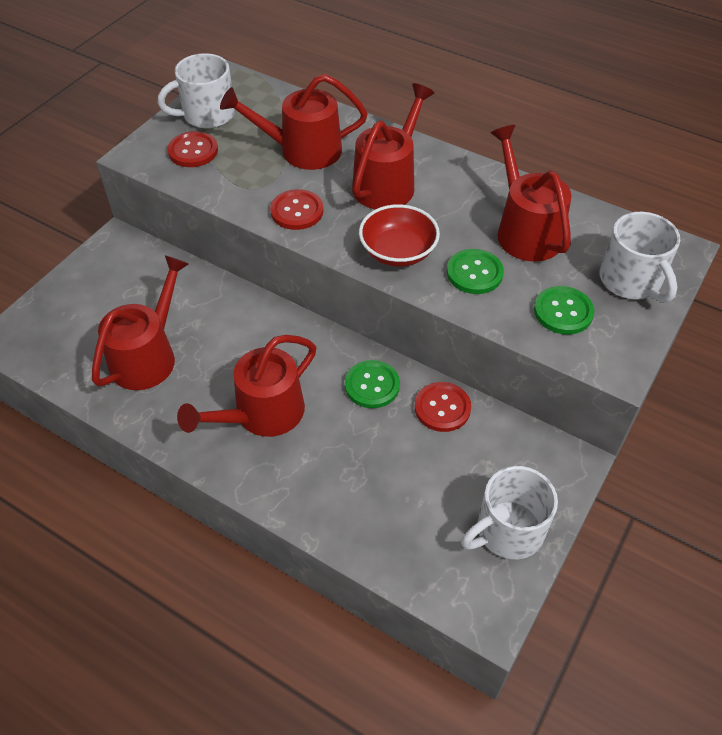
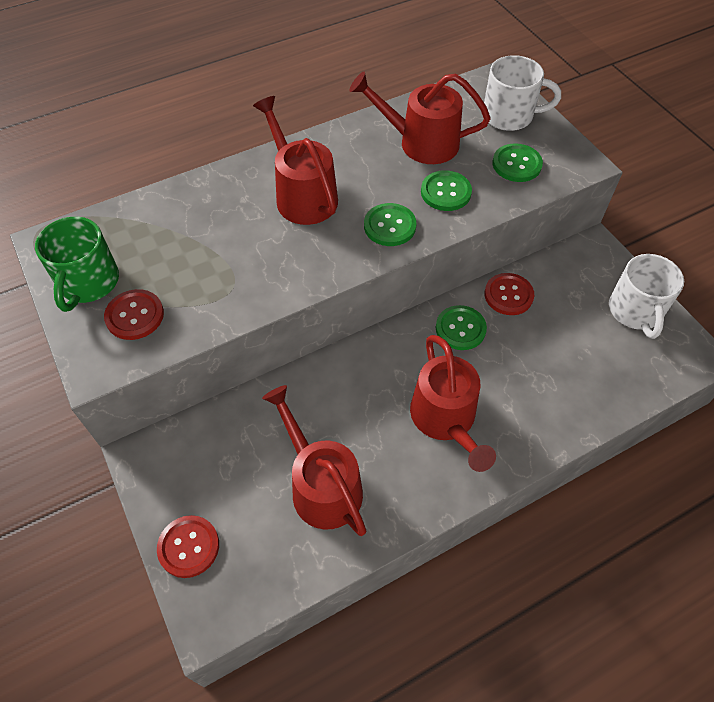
camera: 60 degrees left, 5 degrees up
(207, 115) = (88, 283): white mug -> green mug
(297, 211) = (289, 271): red button -> red button (188, 547)
(302, 150) = (210, 233): red watering can -> none
(398, 251) = (389, 226): red bowl -> green button

